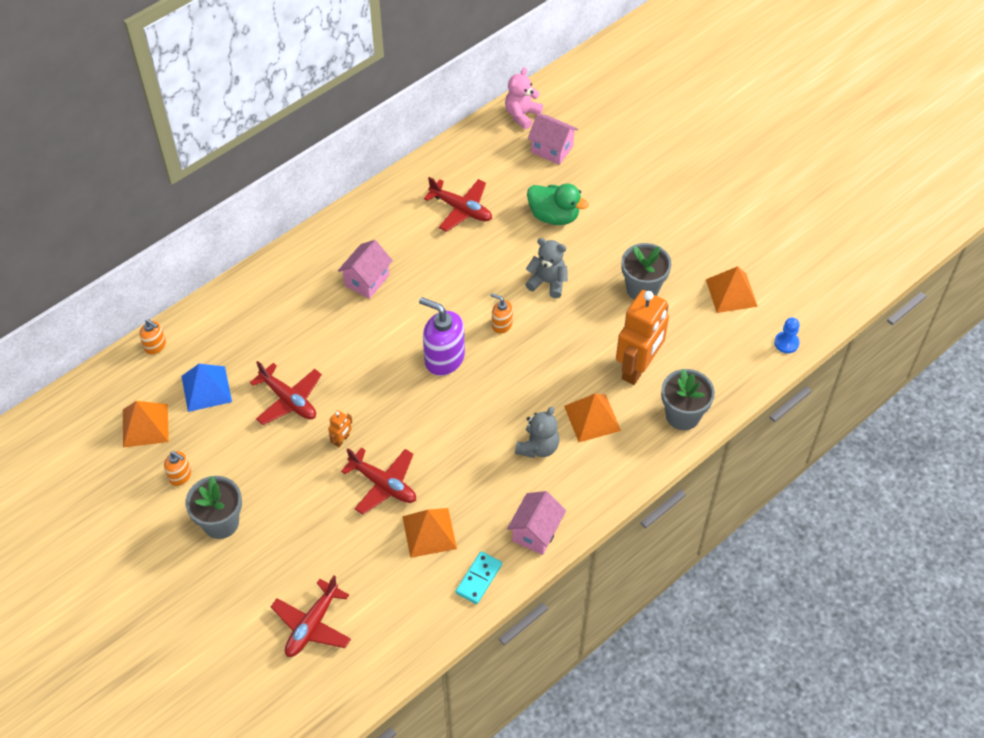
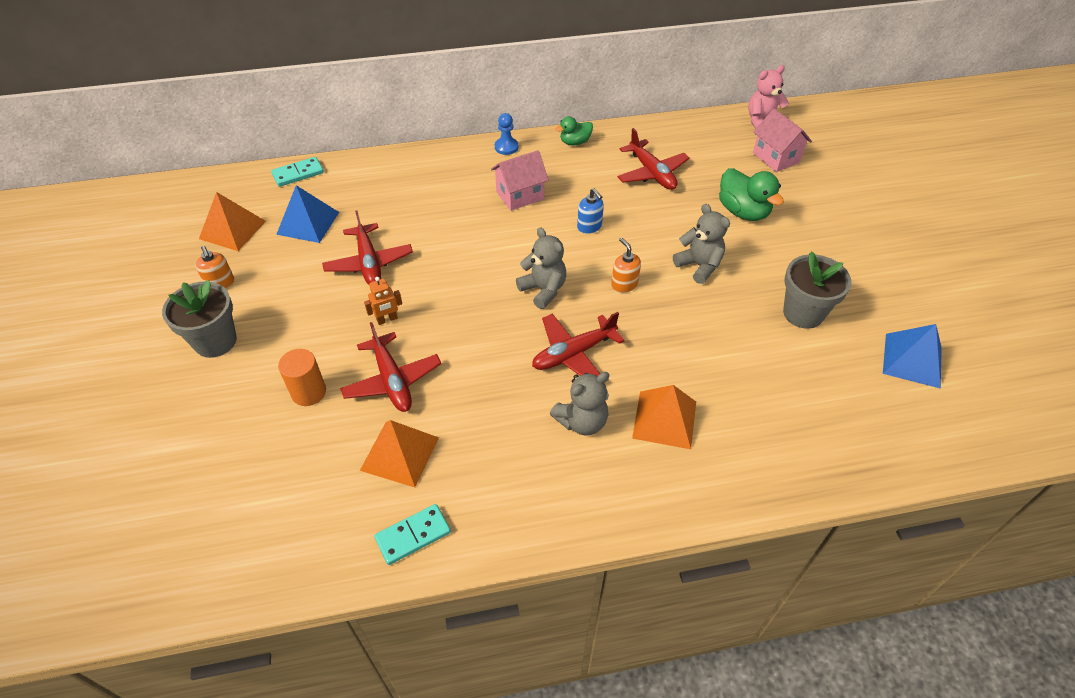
camera: 30 degrees right, 5 degrees down
(155, 346) = (298, 174): orange soap dispenser -> turquoise domino
(312, 625) = (205, 489): red plane -> red plane (573, 354)
(328, 523) = (308, 392): none -> orange cylinder
(377, 205) = (575, 142): none -> green duck
(443, 285) = (589, 227): none -> blue soap dispenser
(444, 358) = (543, 290): purple soap dispenser -> grey teddy bear
(536, 532) = (515, 516): pink house -> none
(638, 368) = (752, 390): orange robot -> none
(682, 415) = (779, 468): grey flower pot -> none
(731, 292) = (912, 360): orange pyramid -> blue pyramid
(786, 343) = (961, 445): blue pawn -> blue pawn (506, 147)

